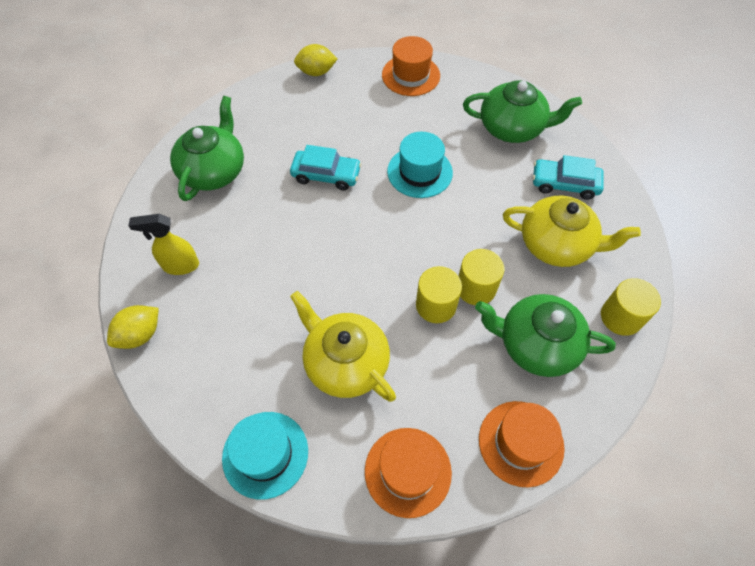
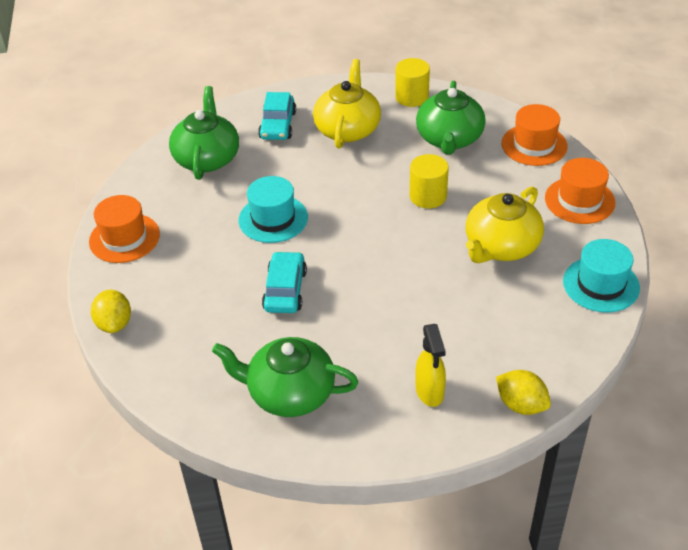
camera: 95 degrees left, 15 degrees down
(476, 288) = (404, 173): yellow cylinder -> none

